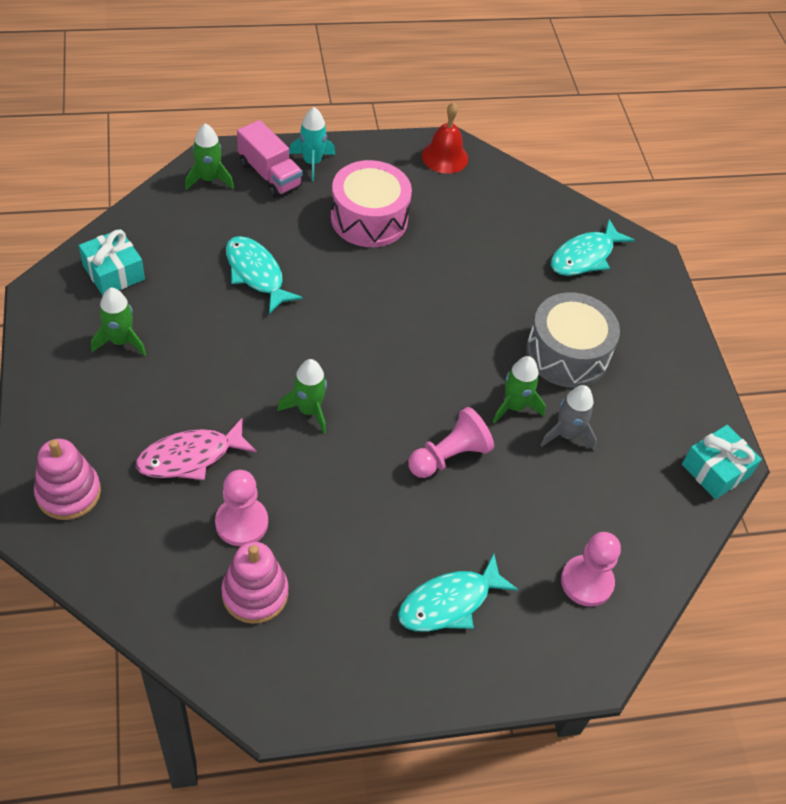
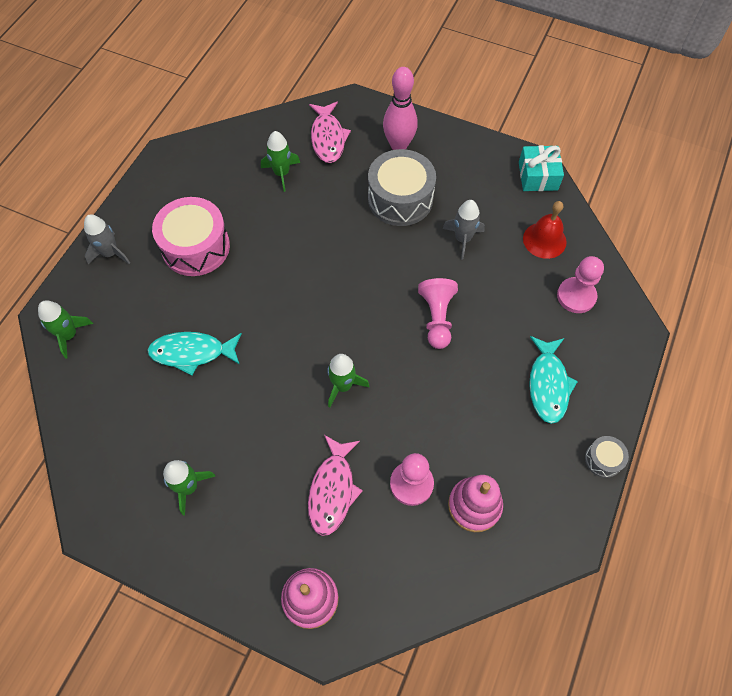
camera: 50 degrees left, 10 degrees up
(113, 272) = (113, 458): turquoise gift -> none
(269, 174) = (99, 289): pink truck -> none
(312, 162) = (110, 253): turquoise rocket -> grey rocket
(396, 703) = (603, 459): none -> grey drum
(444, 157) = (174, 165): red bell -> red bell (544, 240)
(514, 406) = (422, 255): green rocket -> green rocket (281, 173)
(585, 256) = (328, 138): turquoise fish -> pink fish
(633, 320) = (399, 145): none -> pink bowling pin

